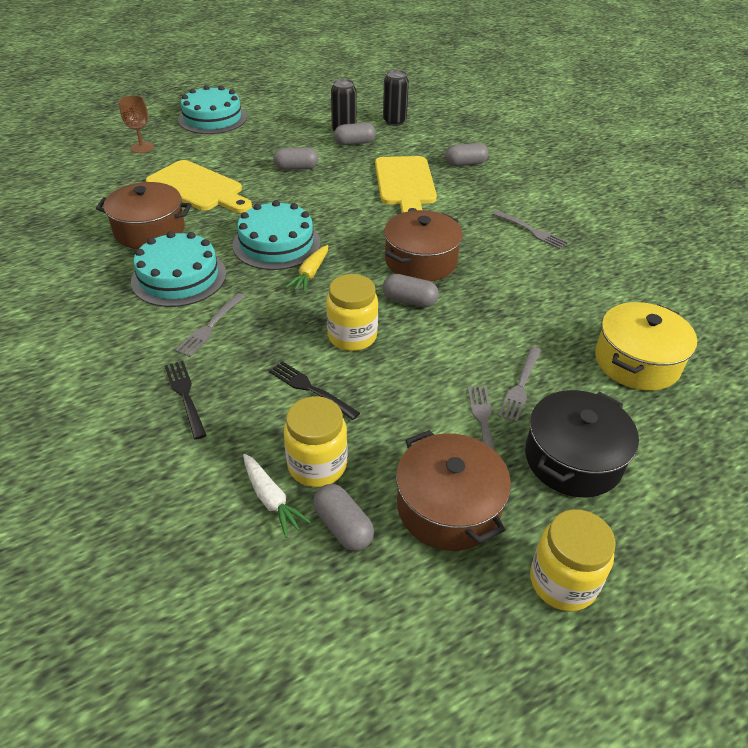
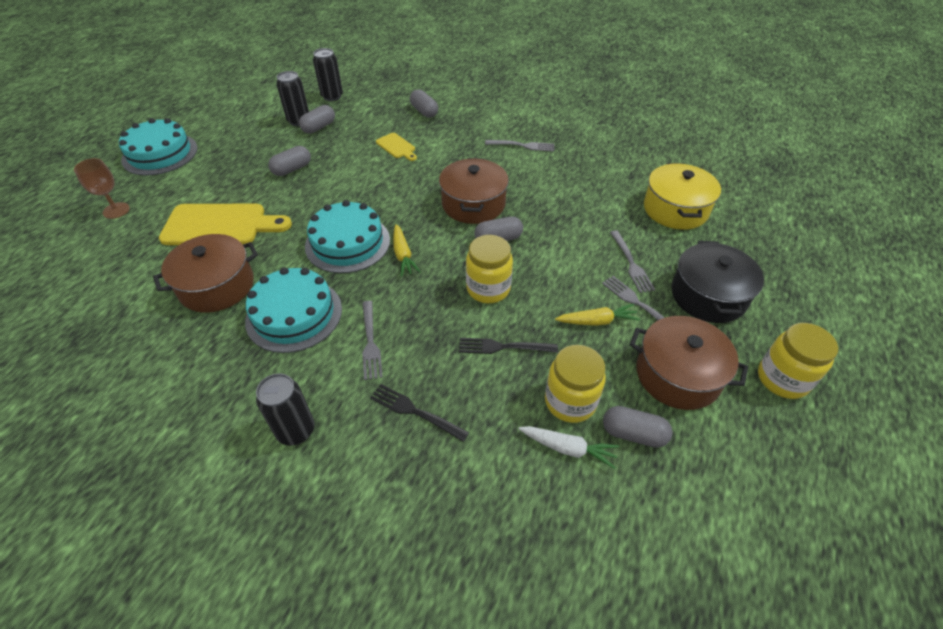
camera: 35 degrees left, 5 degrees up
(92, 358) = (296, 431): none -> black can
(405, 184) = (397, 147): yellow cutting board -> yellow cutting board, size x0.49
(422, 416) = (597, 321): none -> yellow carrot
(465, 164) = (424, 111): grey capsule -> grey capsule turned 75 degrees counterclockwise

